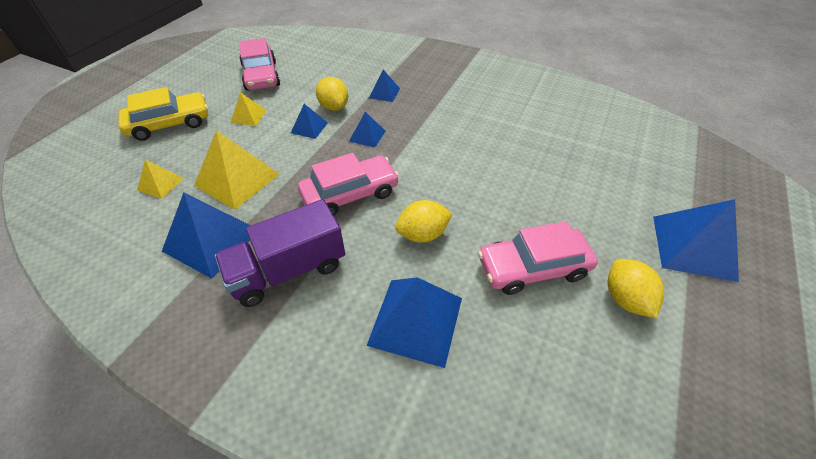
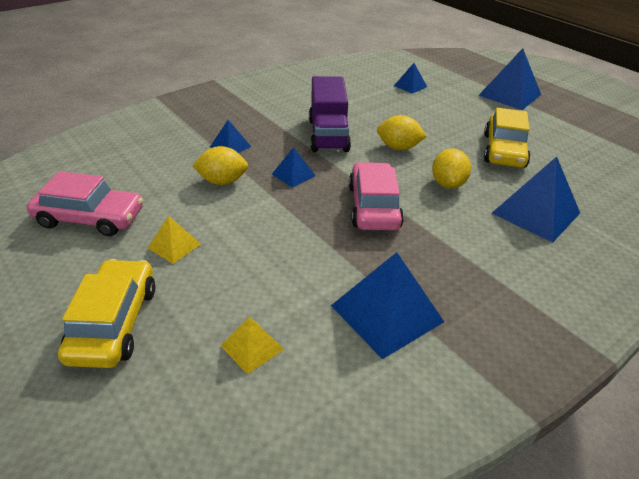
camera: 65 degrees left, 10 degrees down
(237, 179) = (295, 276): yellow pyramid -> none
(289, 270) = (456, 266): purple truck -> purple truck (328, 135)
(309, 127) = (244, 206): blue pyramid -> blue pyramid (410, 86)
(532, 267) = (504, 150): pink car -> yellow car
(625, 299) = (542, 130): yellow lemon -> yellow lemon (398, 147)

